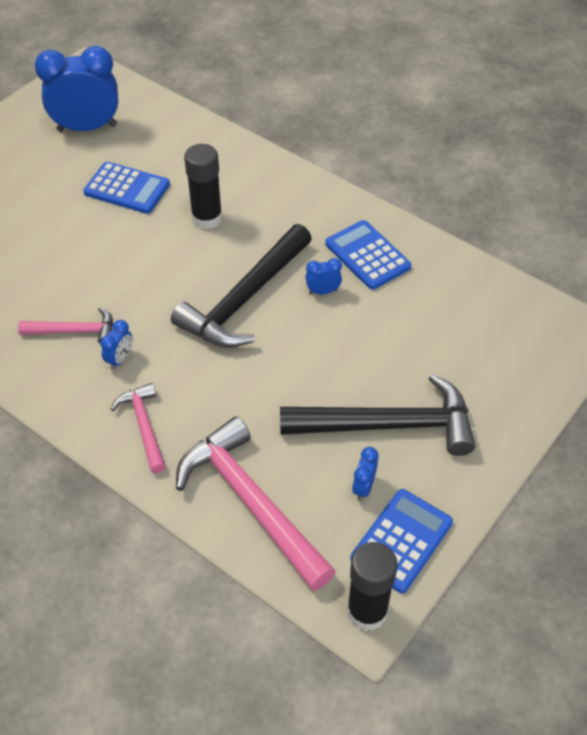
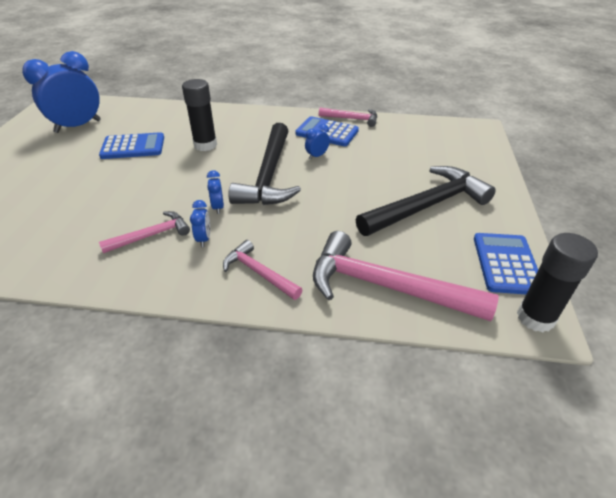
camera: 30 degrees left, 10 degrees down
(363, 487) = (449, 244): blue clock -> blue clock (218, 207)
(420, 243) = (352, 119): none -> pink hammer

